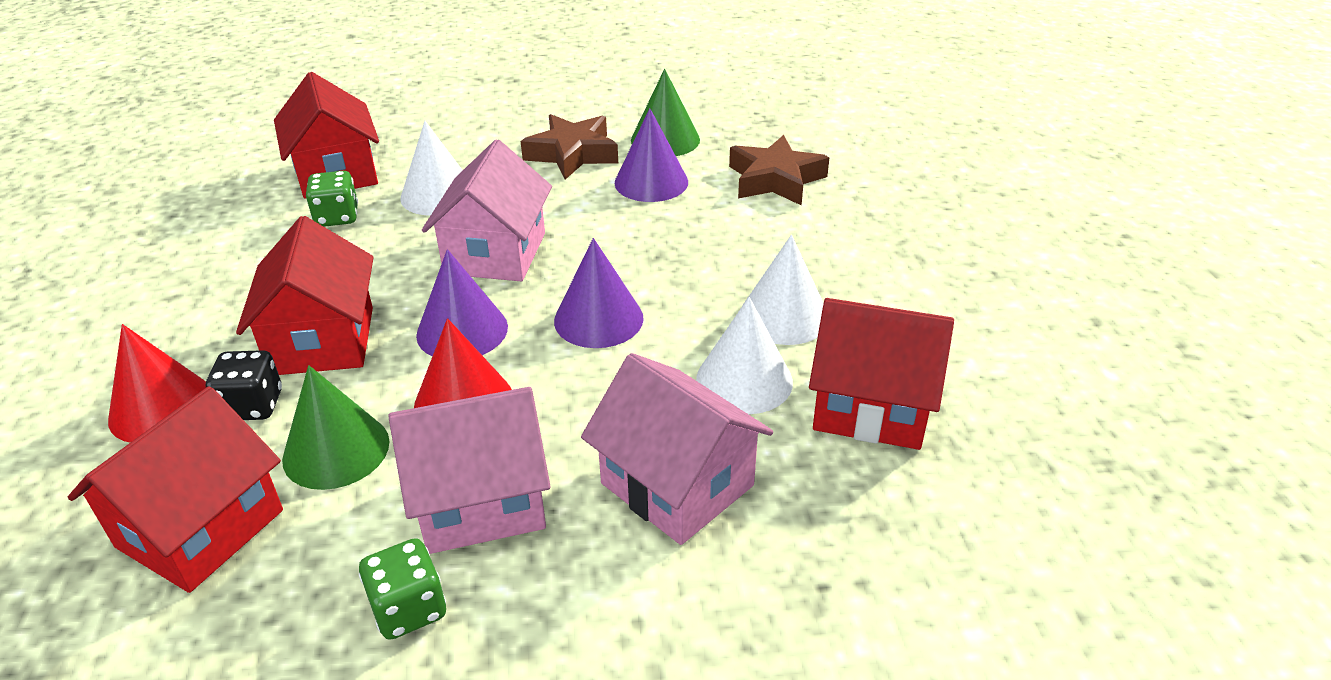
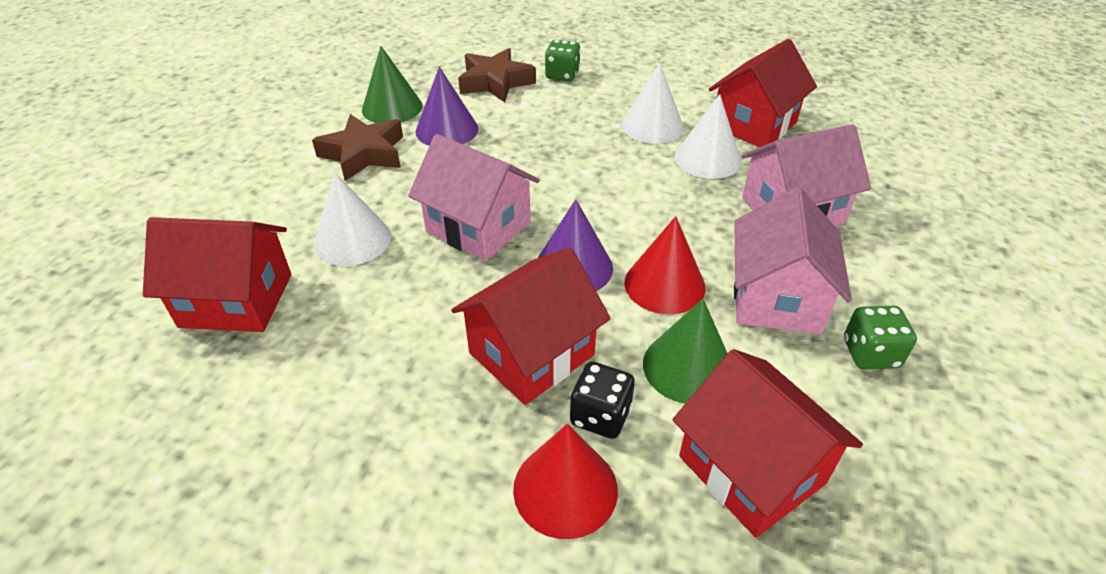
camera: 65 degrees left, 5 degrees up
(322, 341) = (531, 354): red house -> red house turned 60 degrees counterclockwise
(337, 217) = (326, 313): green dice -> green dice (562, 75)
(598, 319) = (605, 198): purple cone -> none

